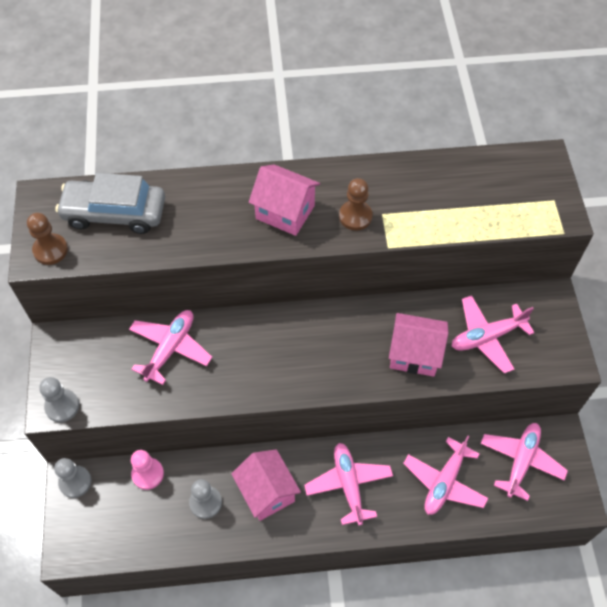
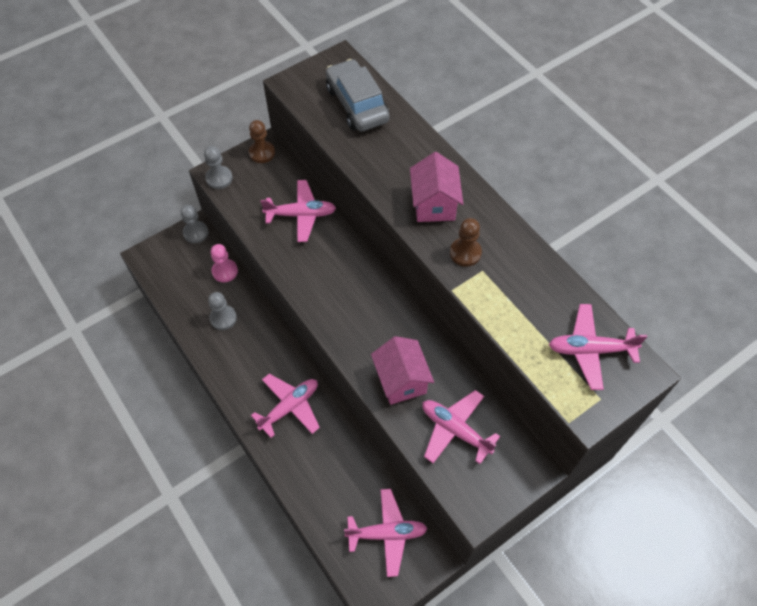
camera: 60 degrees right, 0 degrees up
(50, 250) = (302, 87): brown pawn -> brown pawn (262, 153)
(267, 492) = (252, 353): pink house -> none
(444, 482) = (332, 478): pink plane -> pink plane (590, 350)

